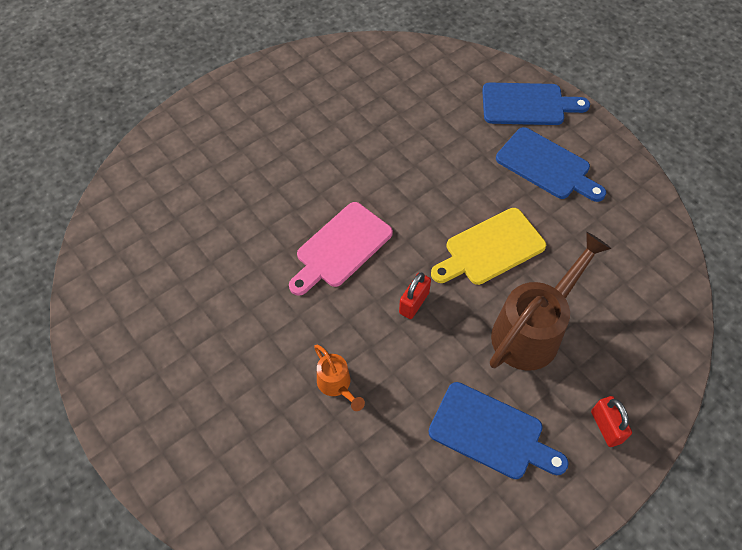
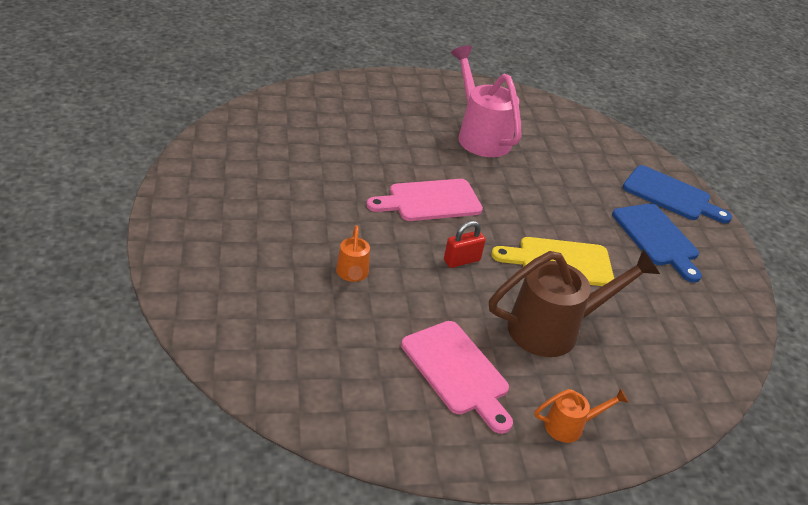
camera: 25 degrees right, 20 degrees down
(328, 132) = (480, 136): none -> pink watering can
(491, 432) = (457, 371): blue cutting board -> pink cutting board
(606, 427) = (570, 426): red padlock -> orange watering can

